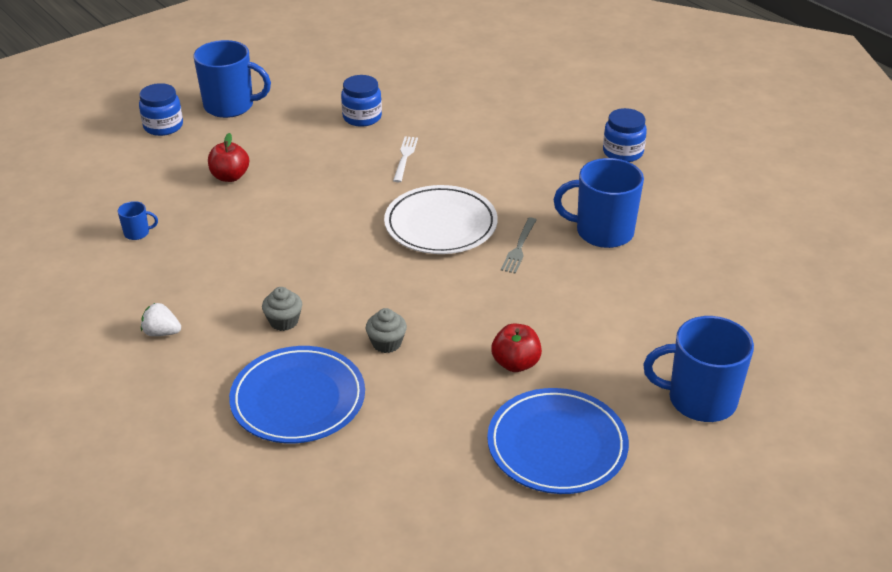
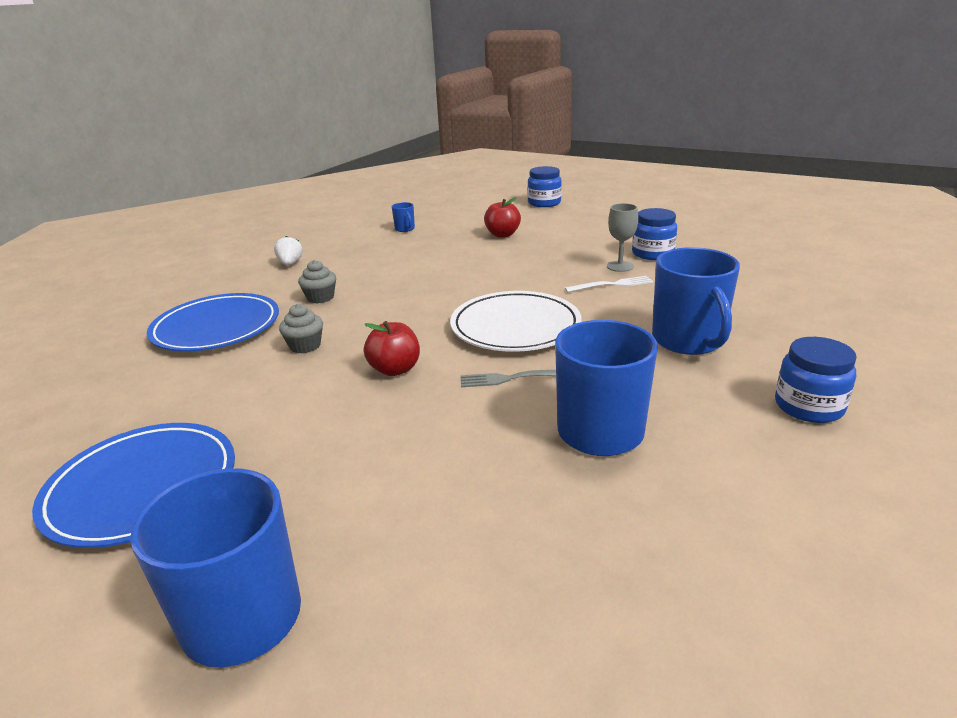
camera: 70 degrees right, 10 degrees down
(230, 106) = (599, 212): blue mug -> blue mug (688, 341)
(372, 141) = (620, 266): none -> grey goblet
(515, 363) = (292, 424): red apple -> red apple (395, 369)

